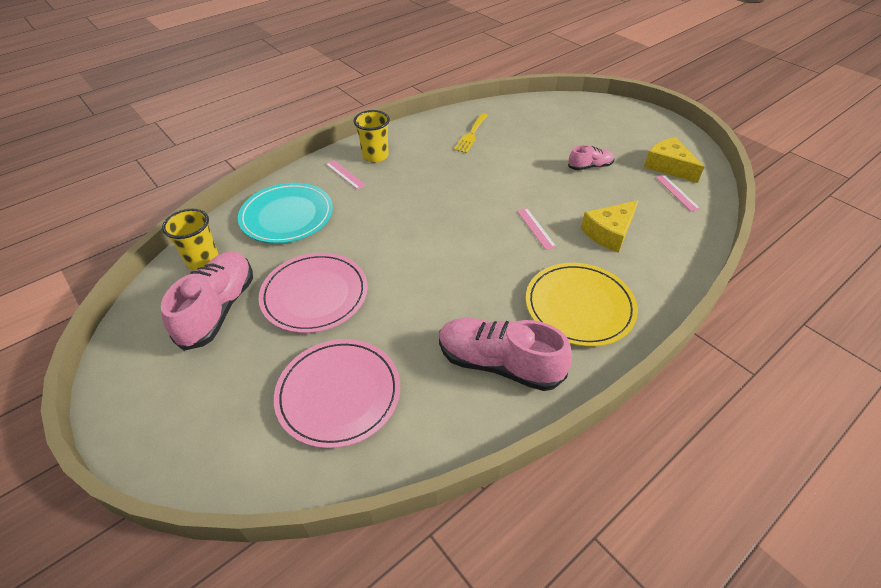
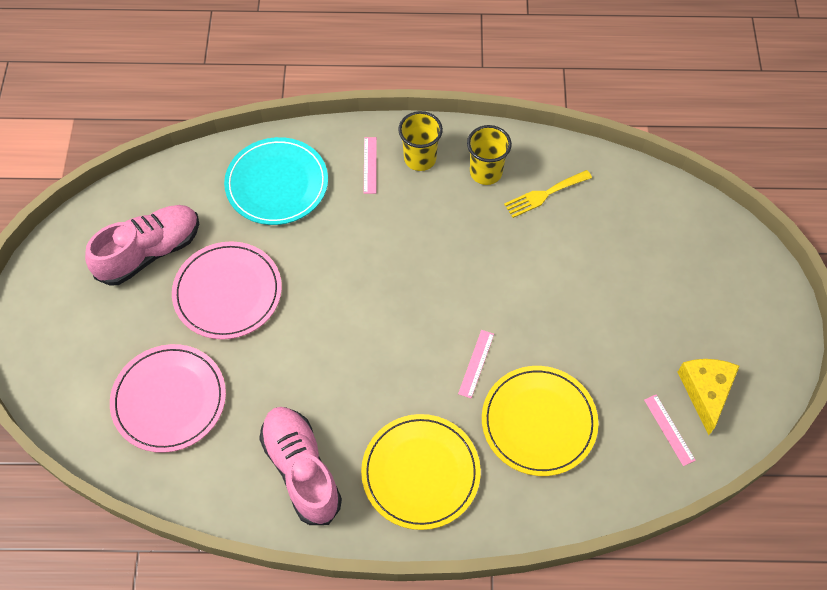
camera: 40 degrees right, 15 degrees up
(202, 260) = (175, 188): yellow cup -> yellow cup (486, 172)
(590, 166) = (619, 329): pink shoe -> none
(609, 233) = (539, 422): yellow cheese -> yellow plate
(677, 192) = (669, 429): pink ruler -> pink ruler turned 45 degrees counterclockwise

